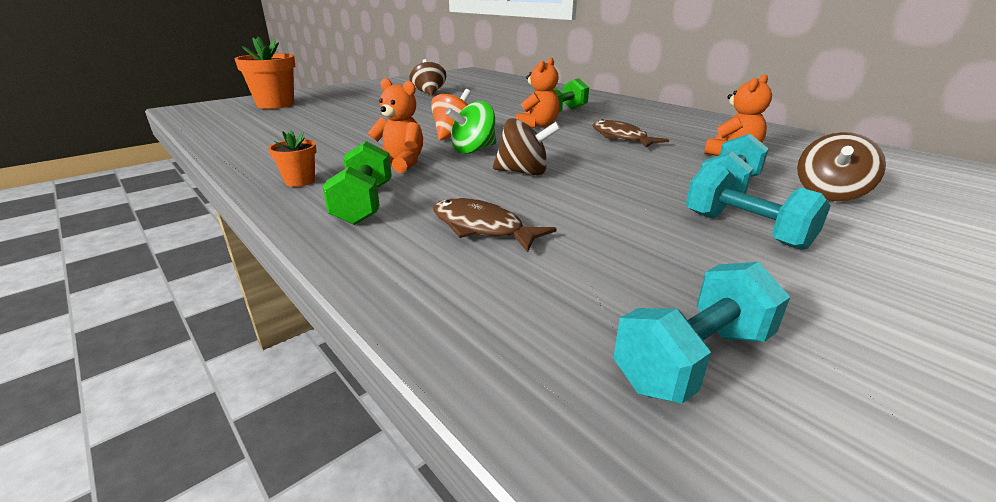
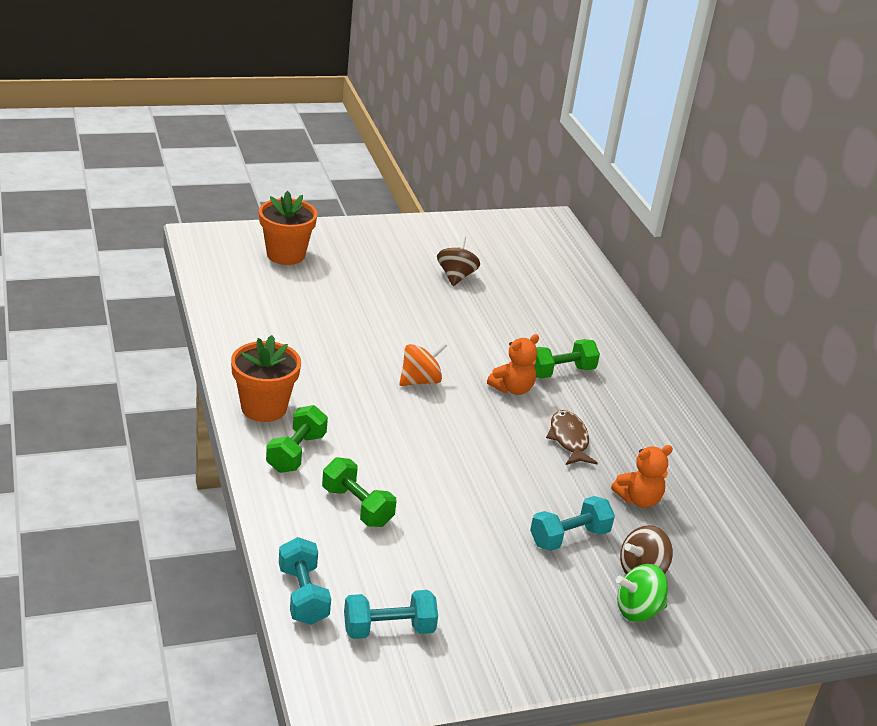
camera: 20 degrees right, 5 degrees up
(300, 181) = (264, 408): orange flower pot -> orange flower pot, size x2.00
(400, 164) = (347, 410): orange teddy bear -> none
(473, 150) = (419, 411): green spinning top -> green spinning top (638, 610)
(482, 228) = (357, 506): brown fish -> green dumbbell
(523, 172) = (434, 458): brown spinning top -> none
(745, 230) = (525, 575): turquoise dumbbell -> turquoise dumbbell (303, 595)

